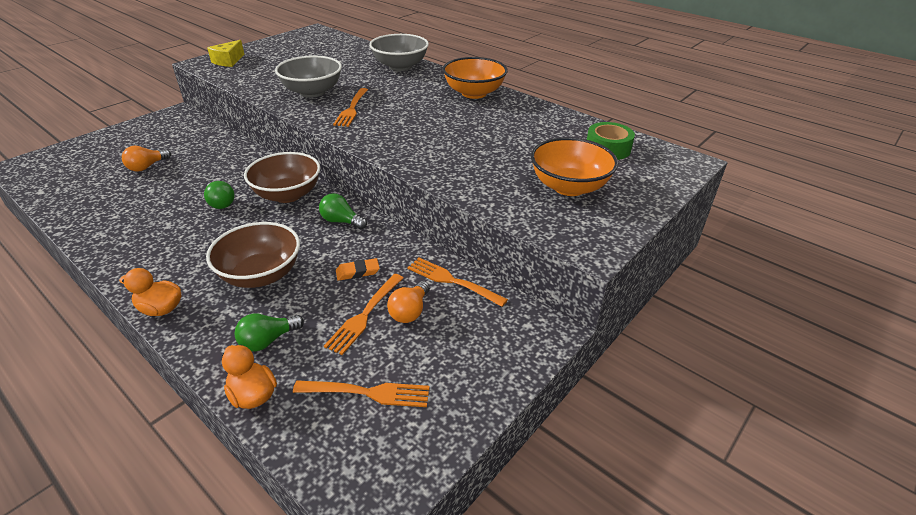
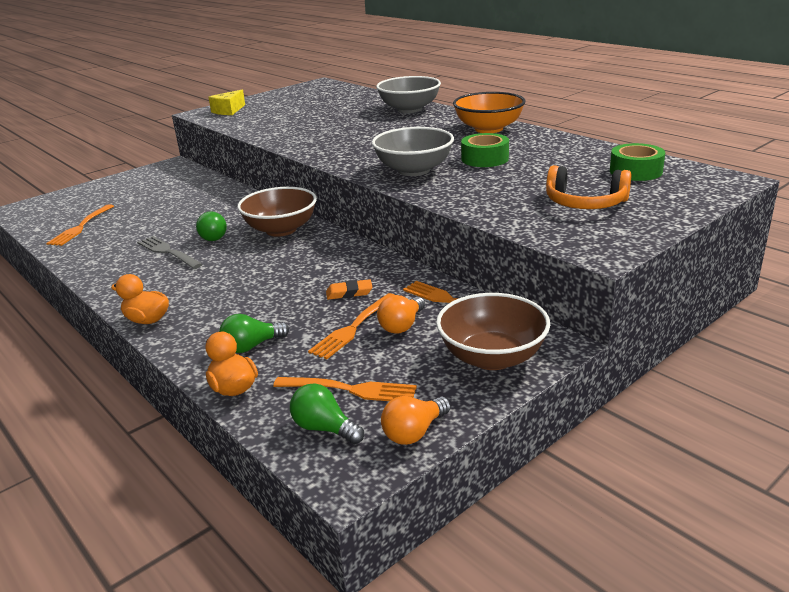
camera: 10 degrees right, 10 degrees down
(147, 167) = (140, 208): orange light bulb -> orange light bulb (414, 432)
(178, 222) = (168, 252): none -> grey fork
(261, 275) = (248, 294): brown bowl -> brown bowl (492, 357)
(312, 92) = (313, 132): grey bowl -> grey bowl (414, 170)
(341, 221) = (336, 251): green light bulb -> green light bulb (324, 428)
(352, 109) = (353, 145): orange fork -> orange fork (81, 226)
(474, 130) = (485, 159): none -> green tape
(569, 187) = (585, 203): orange bowl -> orange headphones

